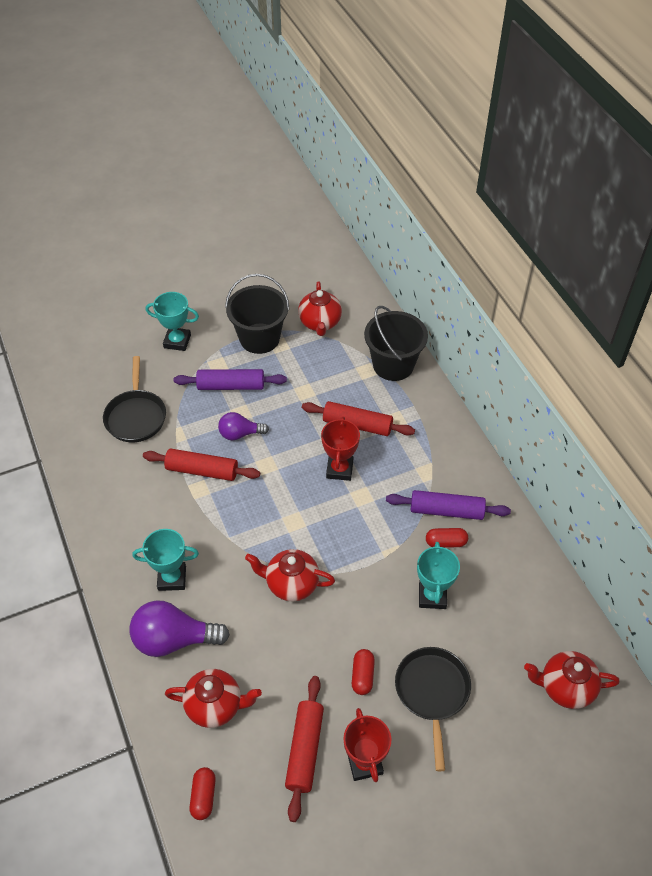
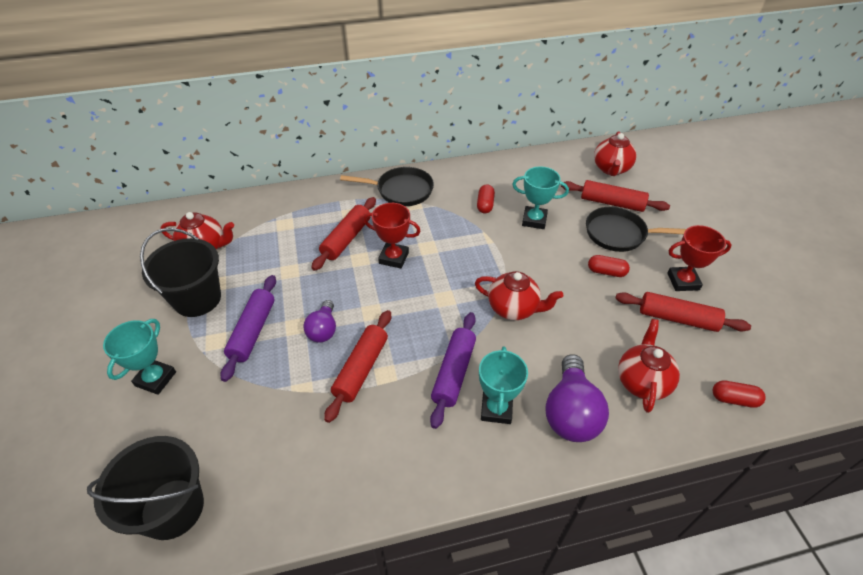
camera: 80 degrees left, 5 degrees down
(136, 416) = (255, 433): black pan -> black pan (401, 190)
(291, 584) = (513, 308): red teapot -> red teapot turned 90 degrees counterclockwise
(393, 365) = (287, 206): black bucket -> black bucket (172, 508)
(446, 510) = (454, 199): purple rolling pin -> purple rolling pin (453, 373)
(491, 686) = (612, 203): none -> red rolling pin

